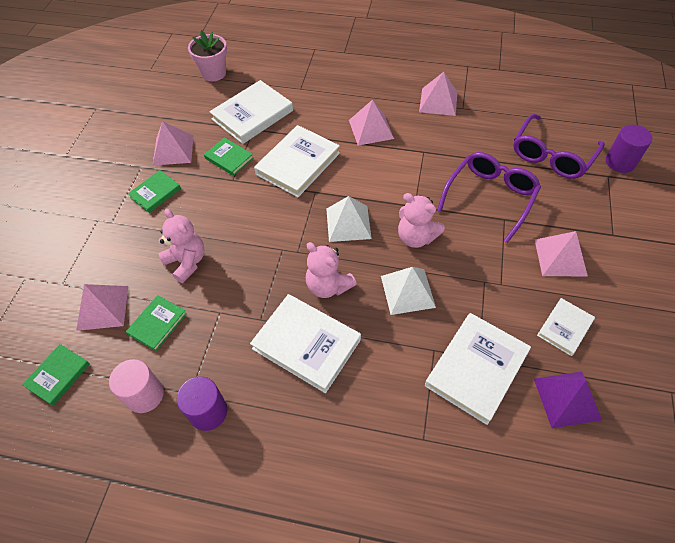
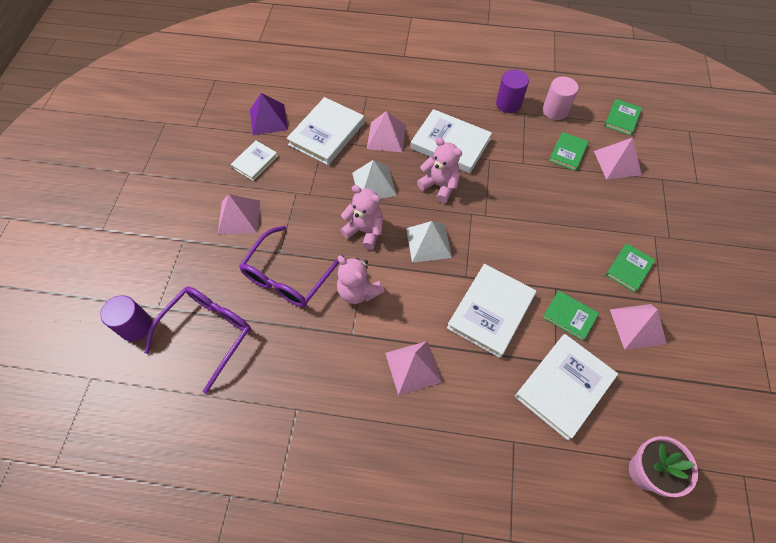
camera: 175 degrees right, 5 degrees up
(186, 262) = (566, 201): pink teddy bear -> pink teddy bear (358, 291)
(438, 101) = (326, 420): pink pyramid -> pink pyramid (386, 137)

